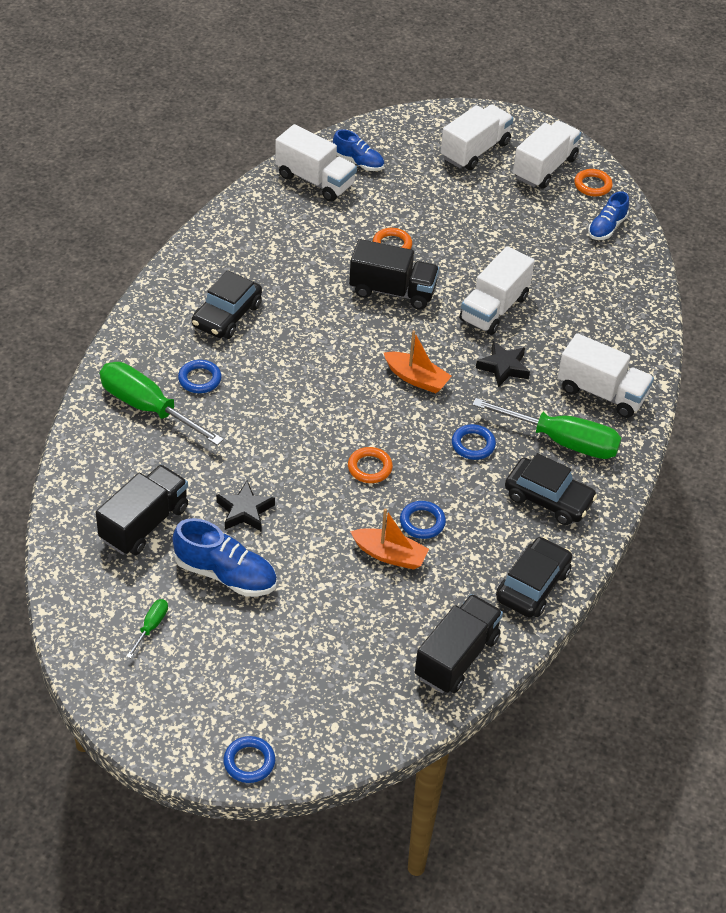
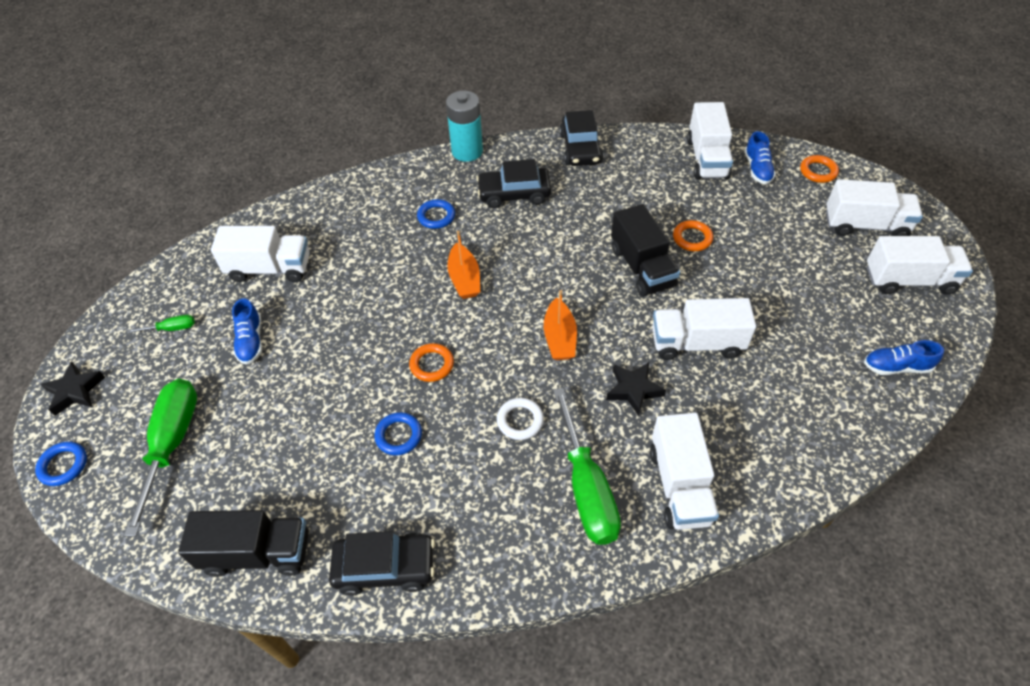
camera: 60 degrees right, 5 degrees up
(135, 314) = (467, 151): none -> turquoise battery
(144, 524) = (270, 269): black truck -> white truck
(147, 407) = (384, 207): green screwdriver -> green screwdriver (172, 444)
(225, 574) = (251, 341): blue shoe -> blue shoe, size x0.65
(244, 511) = (324, 315): black star -> black star (75, 391)
(390, 555) = (344, 434): orange boat -> orange boat (464, 279)
(473, 444) = (520, 421): blue ring -> white ring
(548, 499) = (504, 518): black car -> black car (580, 149)
(592, 185) = (935, 325): orange ring -> orange ring (818, 171)

